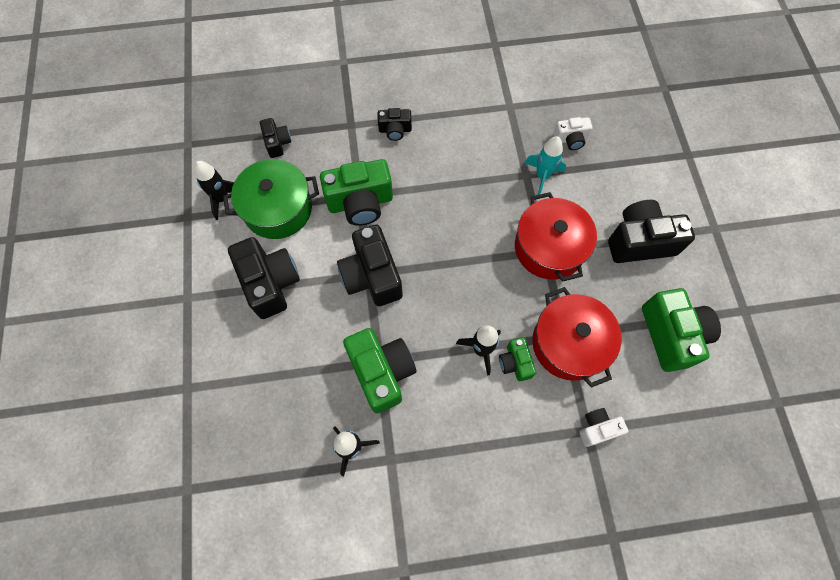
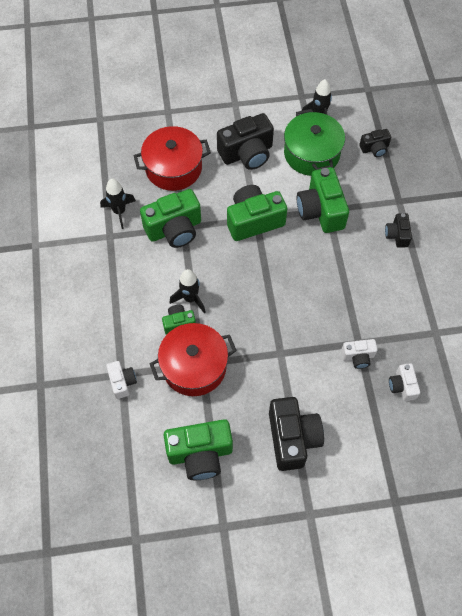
camera: 90 degrees right, 5 degrees down
(372, 276) = (254, 220): black camera -> green camera
(542, 176) = (358, 356): turquoise rocket -> white camera
(549, 248) = (283, 357): red pot -> red pot (173, 168)

